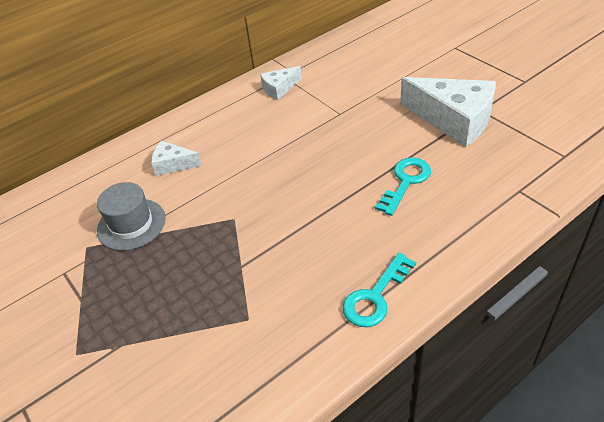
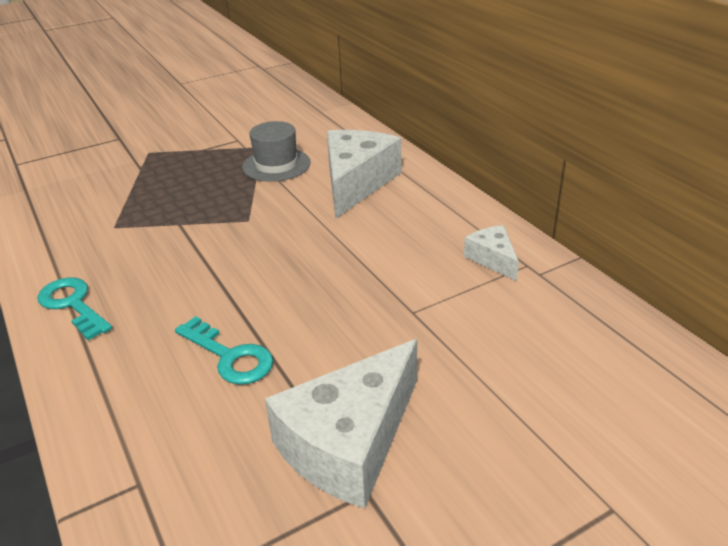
camera: 95 degrees right, 10 degrees down
(173, 164) = (356, 182): white cheese -> white cheese, size x2.00

